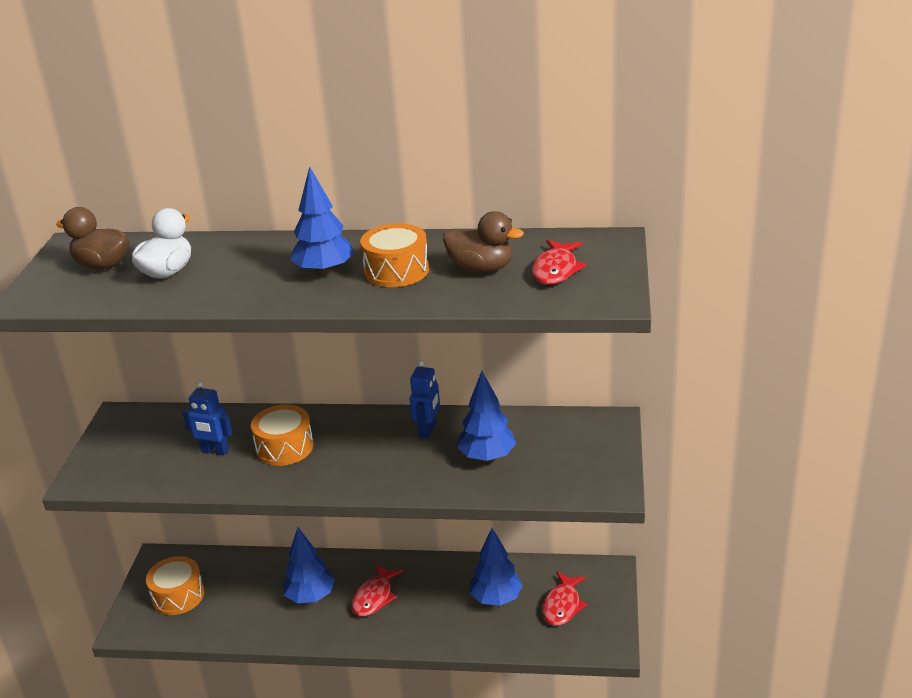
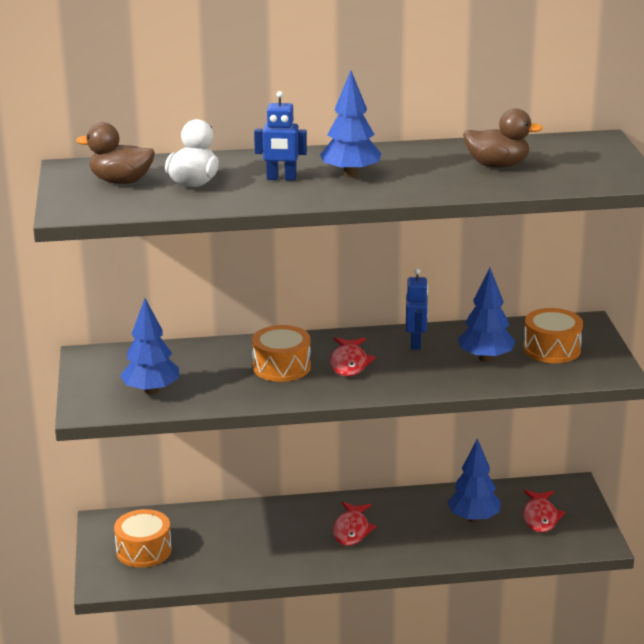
camera: 15 degrees left, 5 degrees down
(214, 451) = (211, 375): blue robot -> blue robot (281, 178)
(310, 596) = (285, 536): blue tree -> blue tree (151, 391)
(396, 271) = (419, 170): orange drum -> orange drum (552, 349)
(556, 270) = (566, 162): red fish -> red fish (349, 363)

